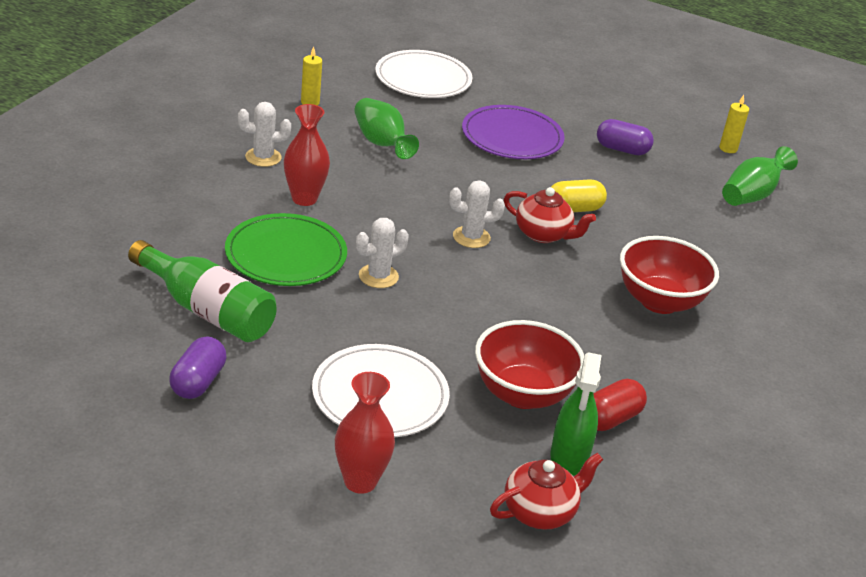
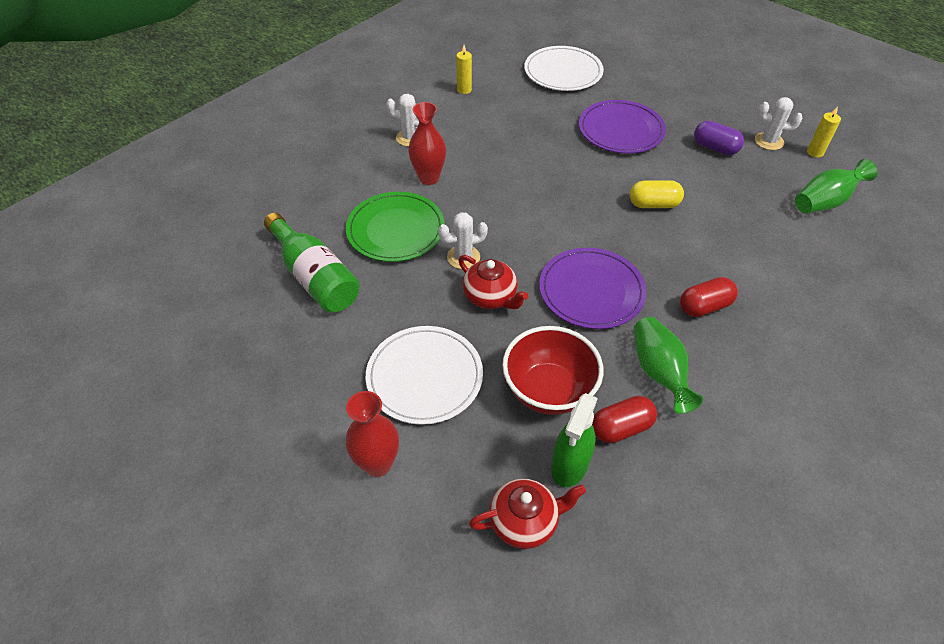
camera: 20 degrees right, 15 degrees up
(198, 382) = (283, 345): purple capsule -> none
(381, 143) = (509, 130): green vase -> green vase (659, 372)
(471, 237) = (554, 225): white cactus -> white cactus (769, 141)
(535, 297) = (591, 291): none -> purple plate
(543, 234) = (618, 227): red teapot -> red teapot (490, 297)
(659, 301) = (704, 306): red bowl -> red capsule

